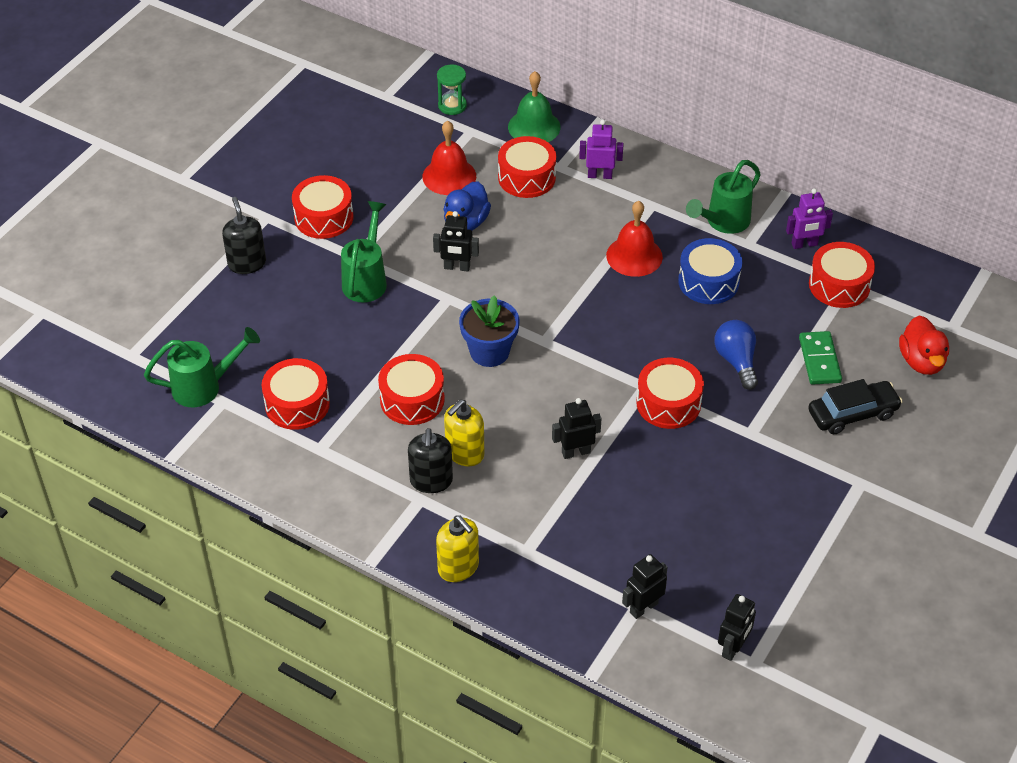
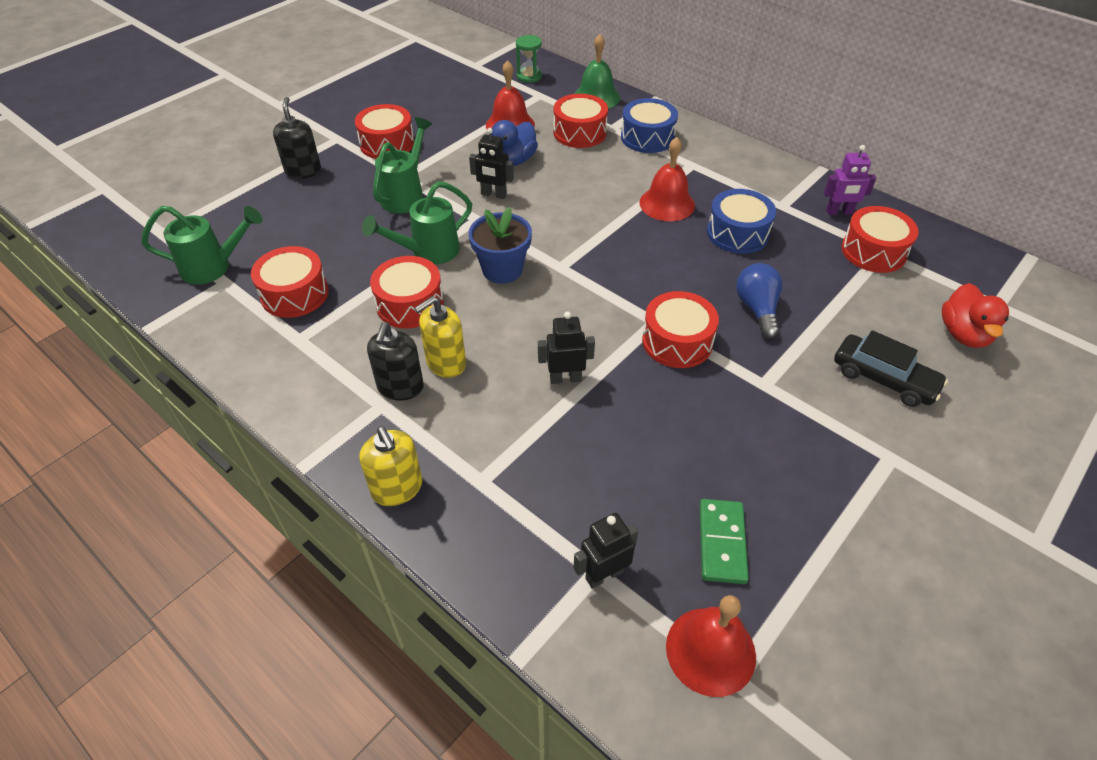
camera: 10 degrees right, 0 degrees up
(600, 175) = (647, 137): purple robot -> blue drum
(723, 222) = (759, 185): green watering can -> green watering can (428, 252)
(733, 648) = (710, 651): black robot -> red bell
(819, 360) = (848, 319): green domino -> green domino (721, 542)
(852, 414) = (883, 379): black car -> black car turned 45 degrees clockwise

